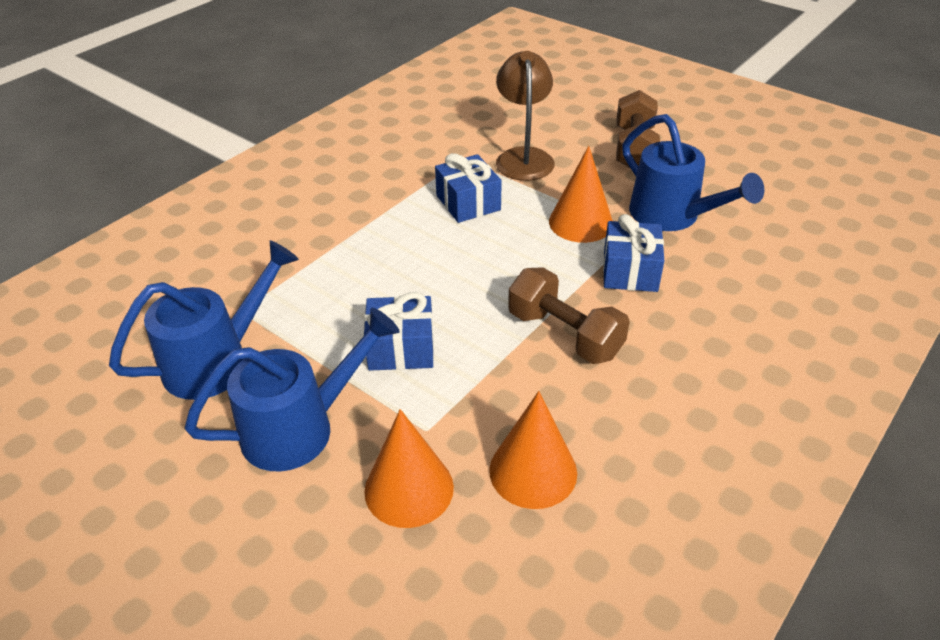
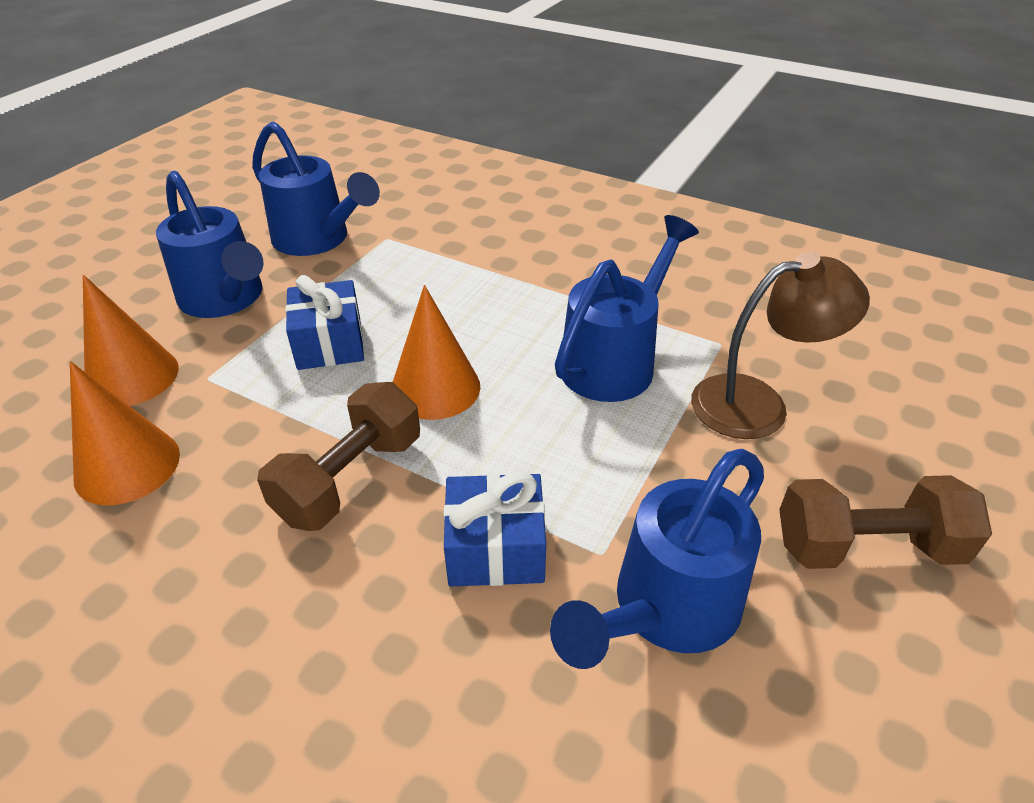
camera: 80 degrees right, 0 degrees up
(468, 203) = (615, 360): blue gift -> blue watering can
(580, 222) = (606, 481): orange cone -> orange cone (435, 388)

